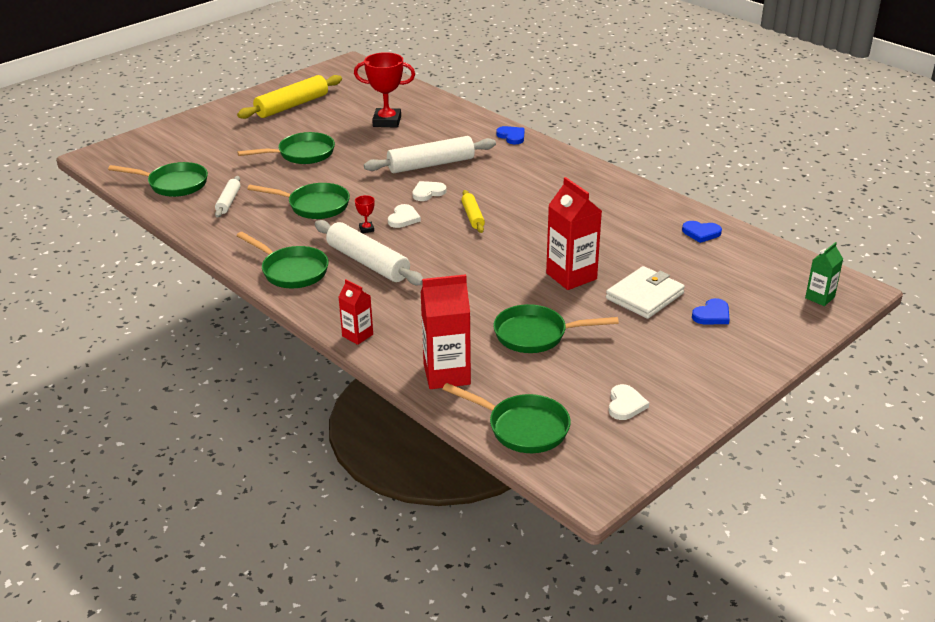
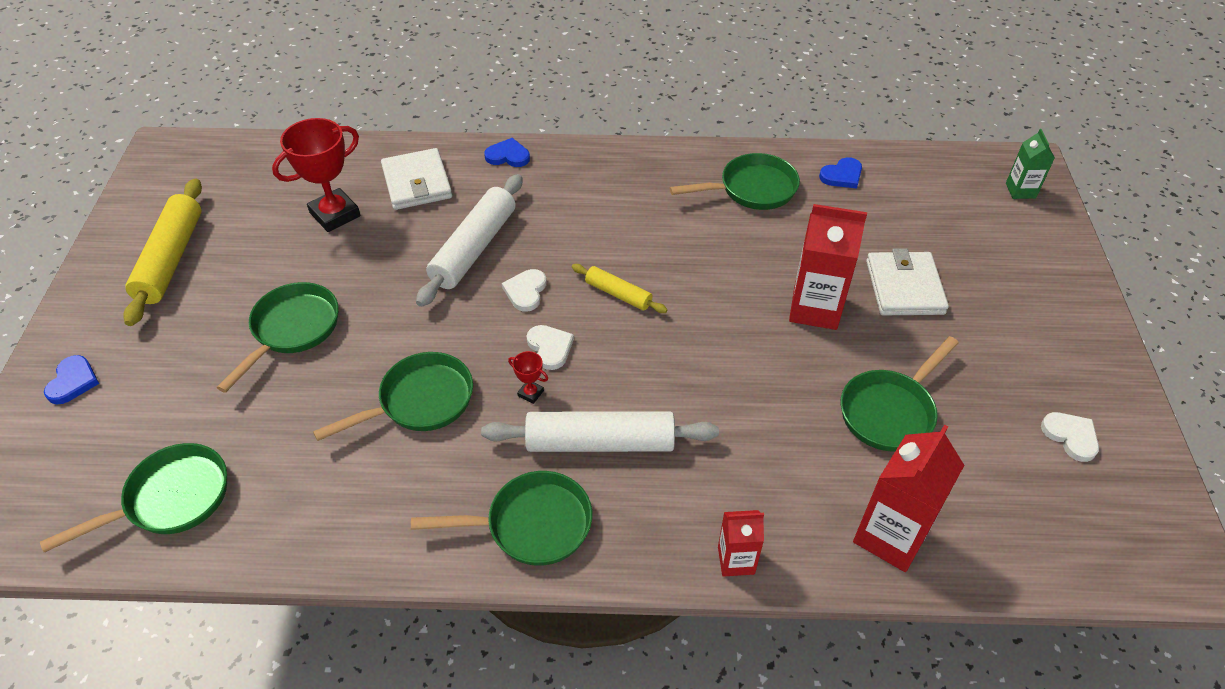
camera: 45 degrees left, 15 degrees up
(228, 201) = (295, 473): white rolling pin -> none
(446, 127) = (417, 183): none -> white wallet
(522, 428) = (1043, 545): green pan -> green pan (752, 189)
(712, 315) = (980, 270): blue heart -> blue heart (73, 382)

